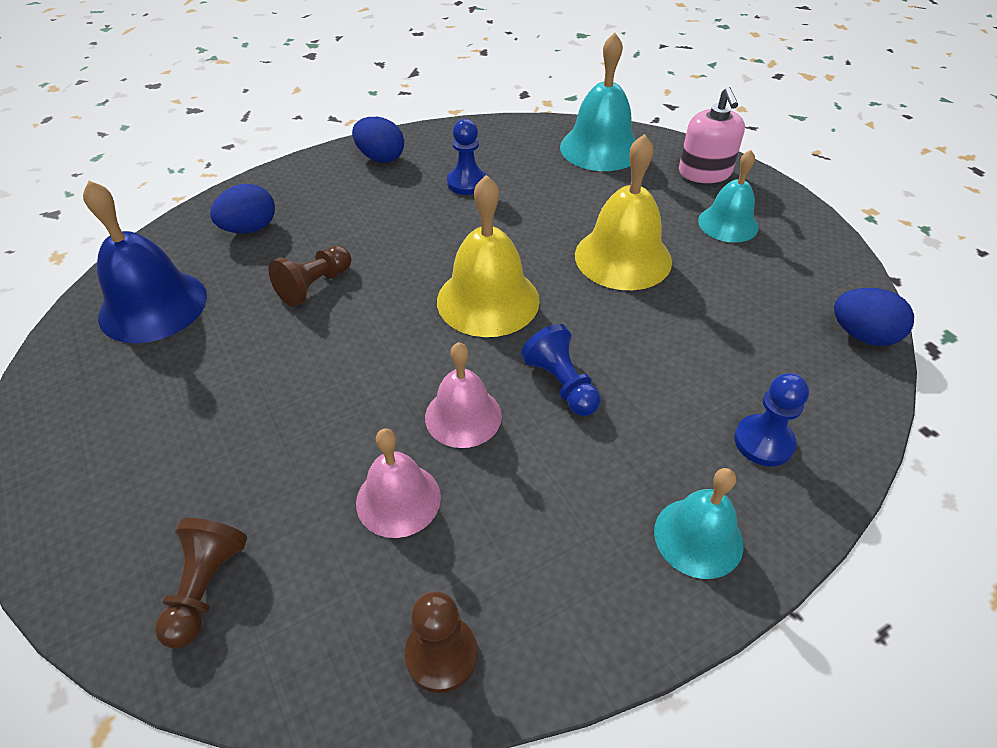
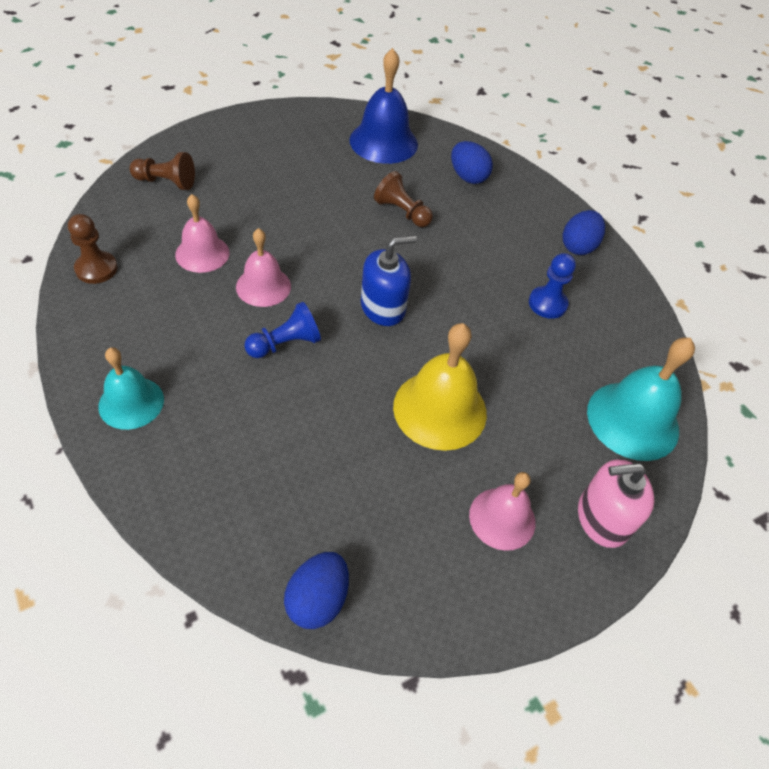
camera: 85 degrees right, 5 degrees up
(488, 300) = (383, 307): yellow bell -> blue soap dispenser
(728, 224) = (502, 518): turquoise bell -> pink bell
(763, 442) = (203, 467): blue pawn -> none

